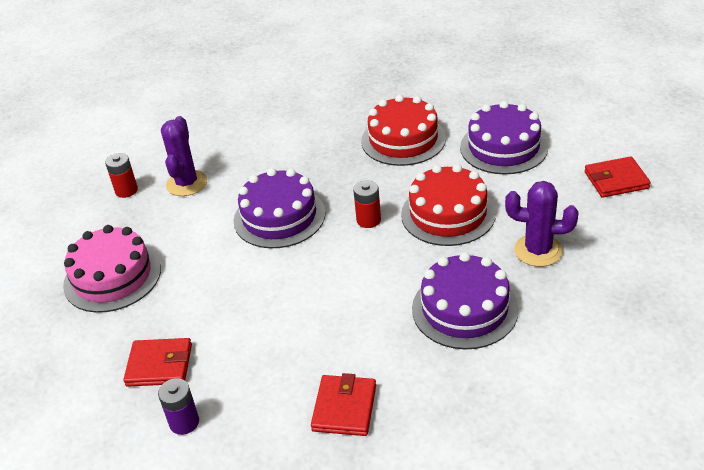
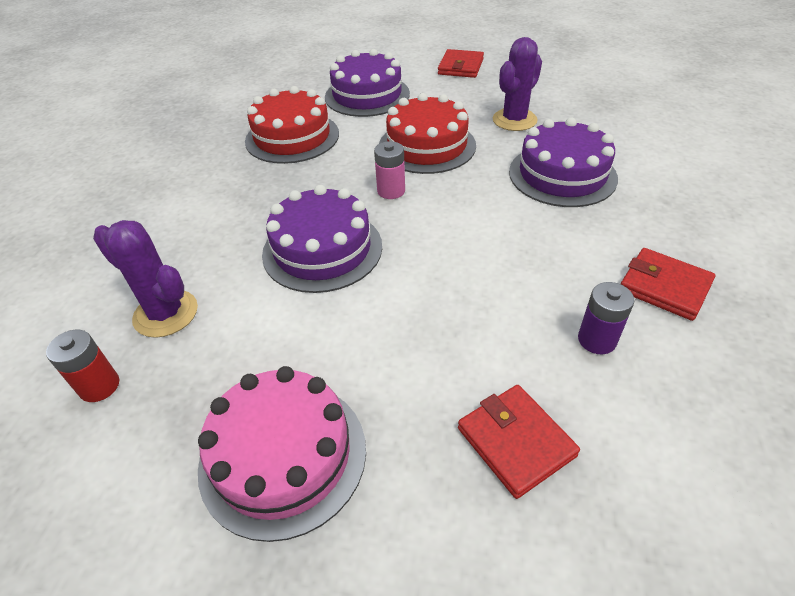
camera: 65 degrees left, 5 degrees up
(159, 365) = (515, 442): red wallet -> red wallet turned 60 degrees counterclockwise
(184, 422) = (639, 441): purple battery -> purple battery (597, 340)
(368, 220) = (391, 191): red battery -> pink battery

